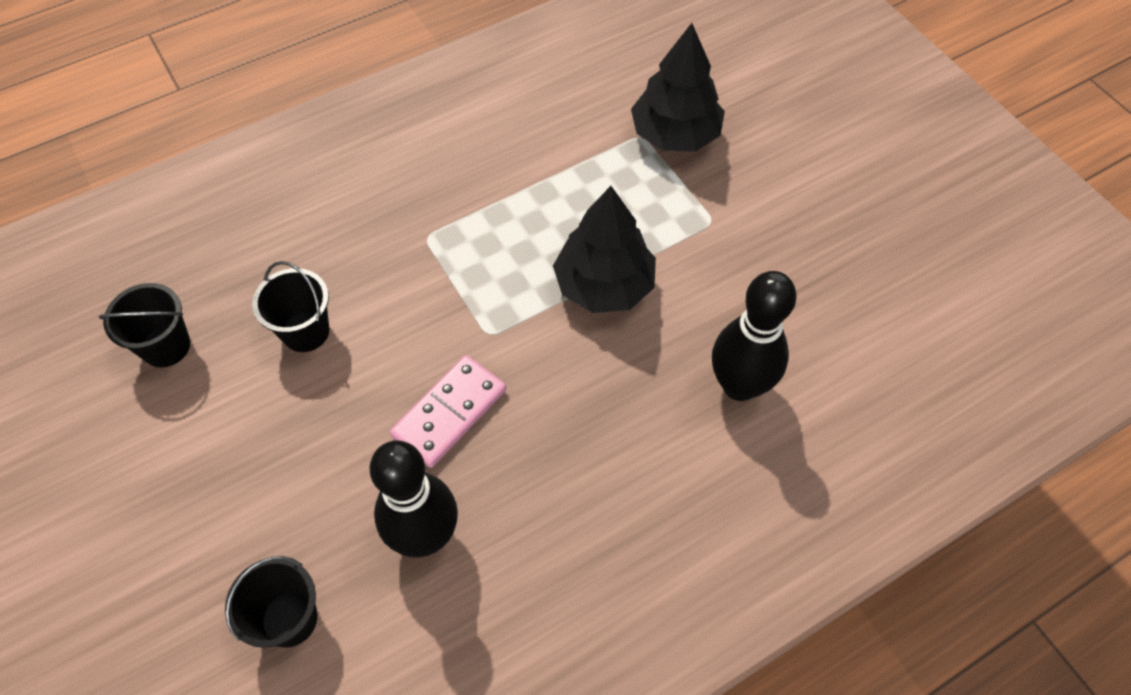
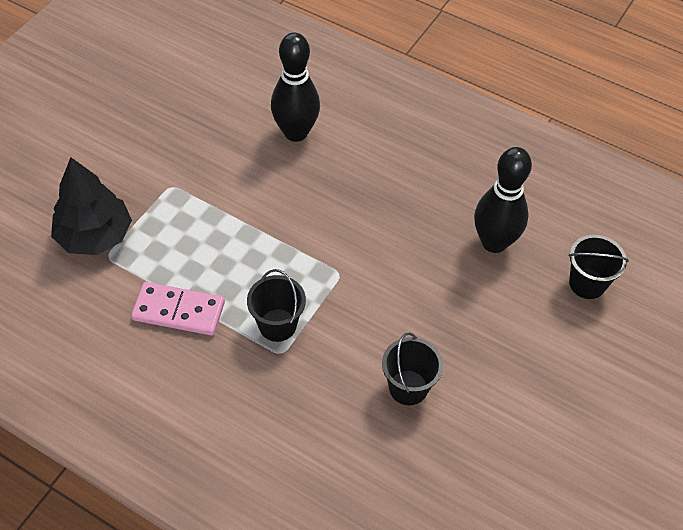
camera: 120 degrees left, 5 degrees down
(166, 346) = (480, 476): black bucket -> black bucket (277, 325)
(450, 413) = (410, 268): pink domino -> pink domino (179, 311)
(604, 285) = (261, 226): black tree -> none

